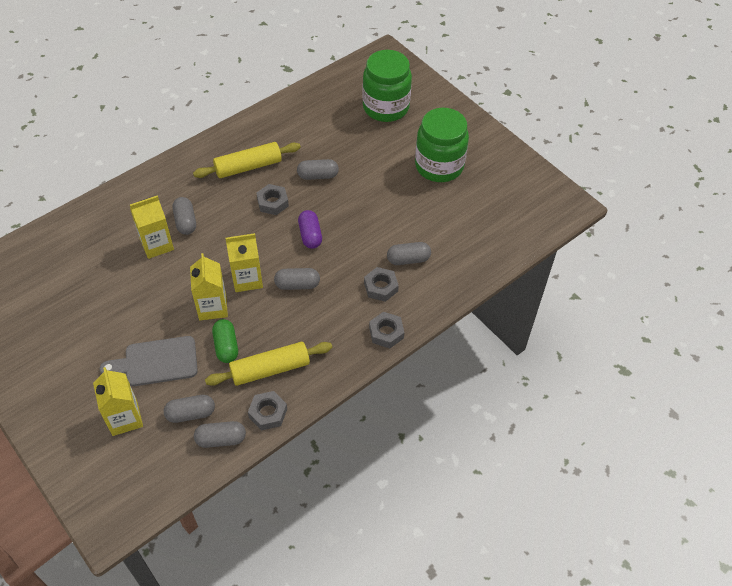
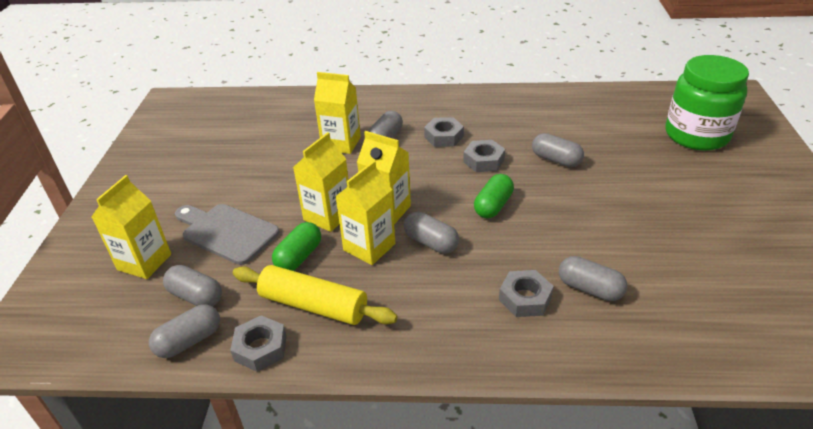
camera: 45 degrees right, 15 degrees down
(221, 439) = (189, 341): grey capsule -> grey capsule turned 75 degrees counterclockwise
(248, 167) = (490, 124): yellow rolling pin -> none
(263, 311) = (369, 247): none -> yellow carton
(310, 235) = (493, 206): purple capsule -> green capsule
(386, 333) = (482, 352): grey nut -> grey nut (444, 137)
(439, 166) = (722, 214): green jar -> none

